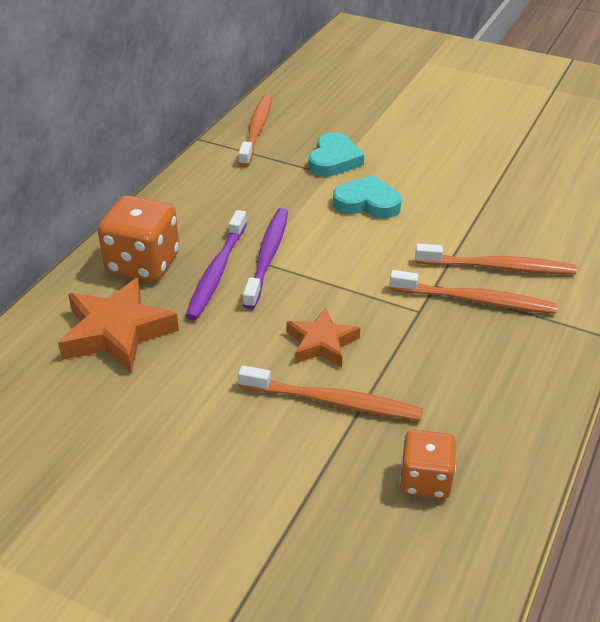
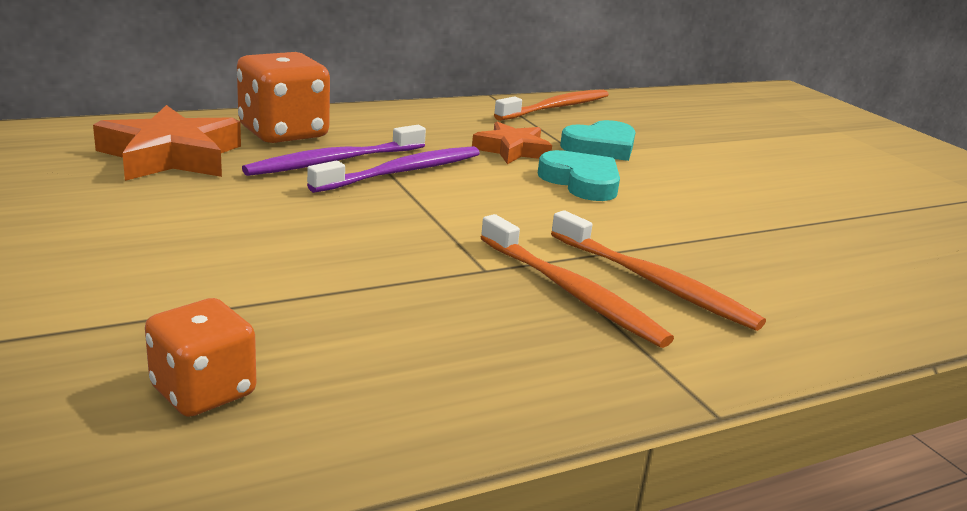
camera: 35 degrees right, 15 degrees down
(321, 343) = (330, 241): orange star -> orange star (512, 150)
(334, 402) = (249, 283): orange toothbrush -> none

